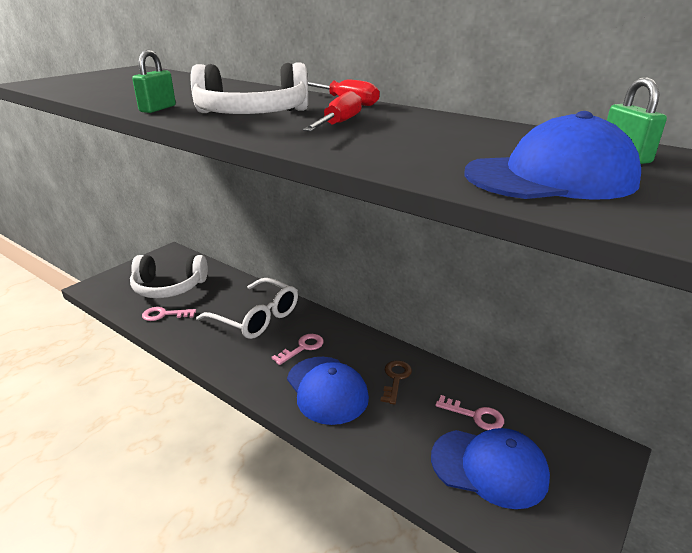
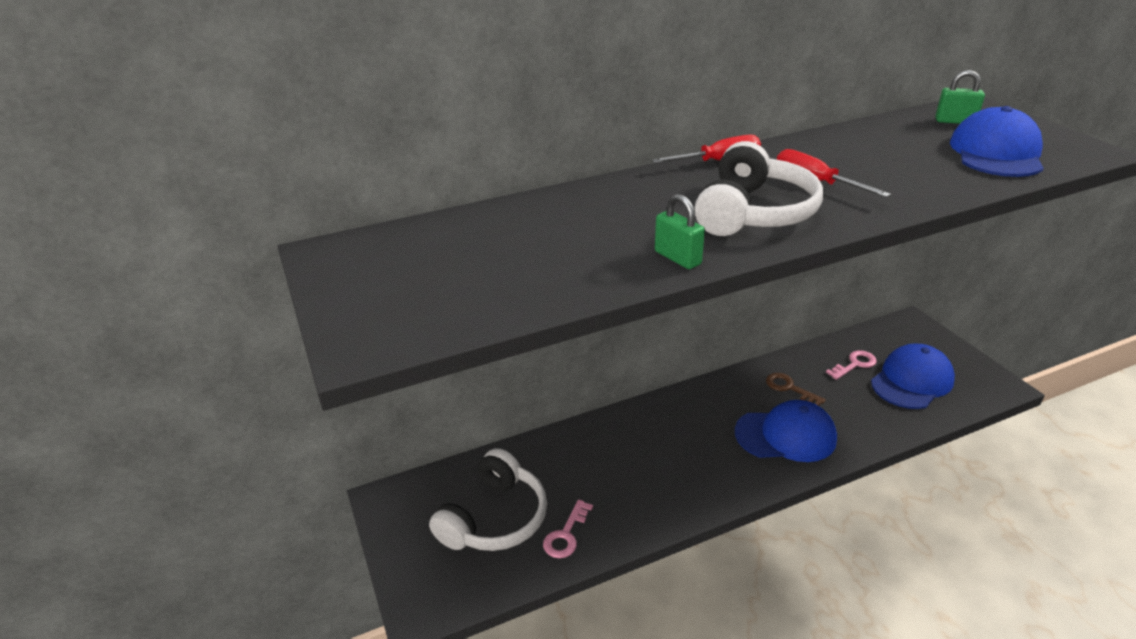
camera: 60 degrees left, 5 degrees up
(256, 317) = (629, 452): white glasses -> none
(302, 348) = (709, 432): pink key -> none

